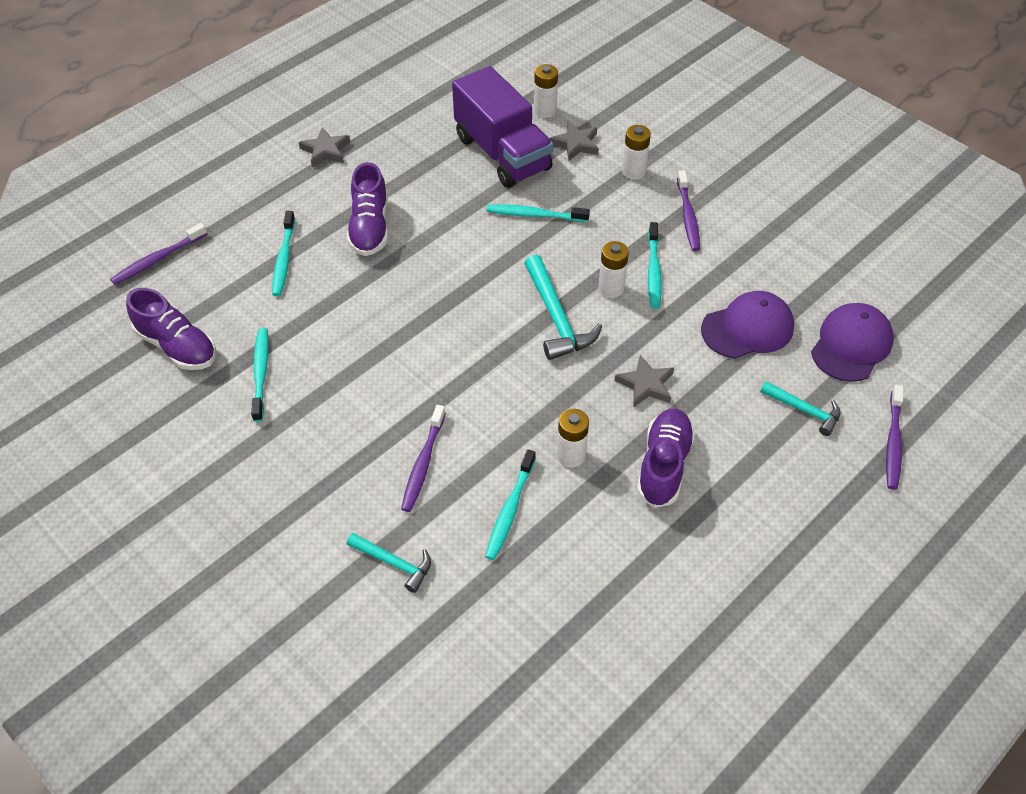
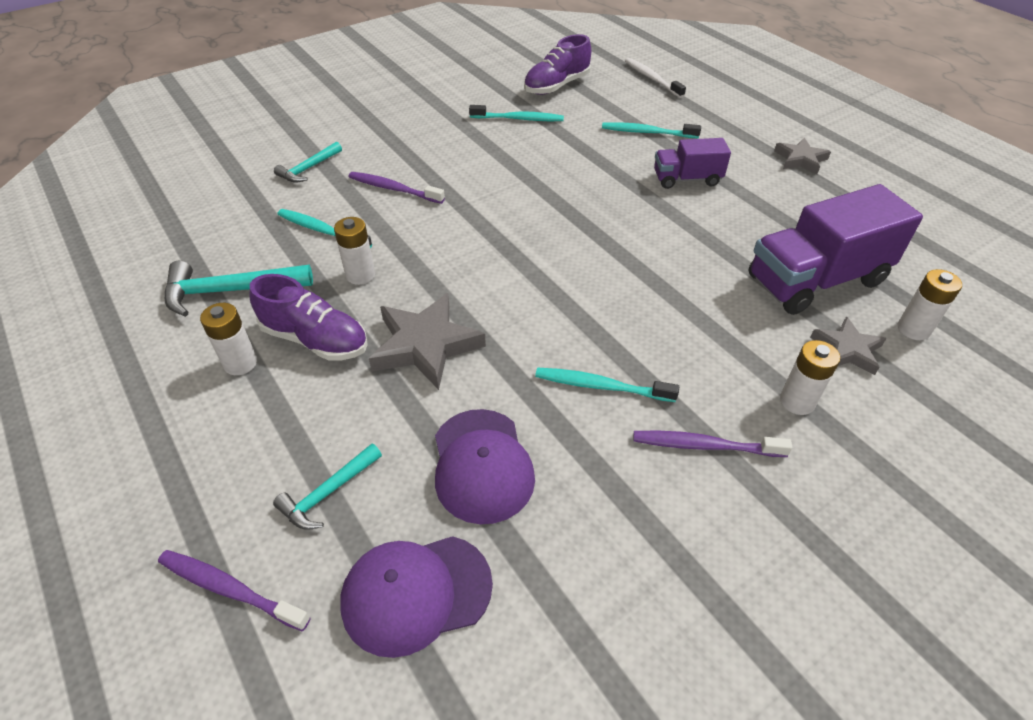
camera: 100 degrees right, 5 degrees down
(157, 259) = (652, 78): purple toothbrush -> white toothbrush
(370, 227) = (686, 179): purple shoe -> purple truck
(534, 215) = (706, 293): turquoise toothbrush -> none
(556, 318) = (540, 289): turquoise hammer -> turquoise hammer (230, 291)
(611, 288) = (577, 341): white battery -> white battery (240, 363)
(646, 385) = (425, 345): grey star -> grey star, size x1.64
(851, 345) = (416, 593): purple cap -> purple cap turned 120 degrees clockwise

